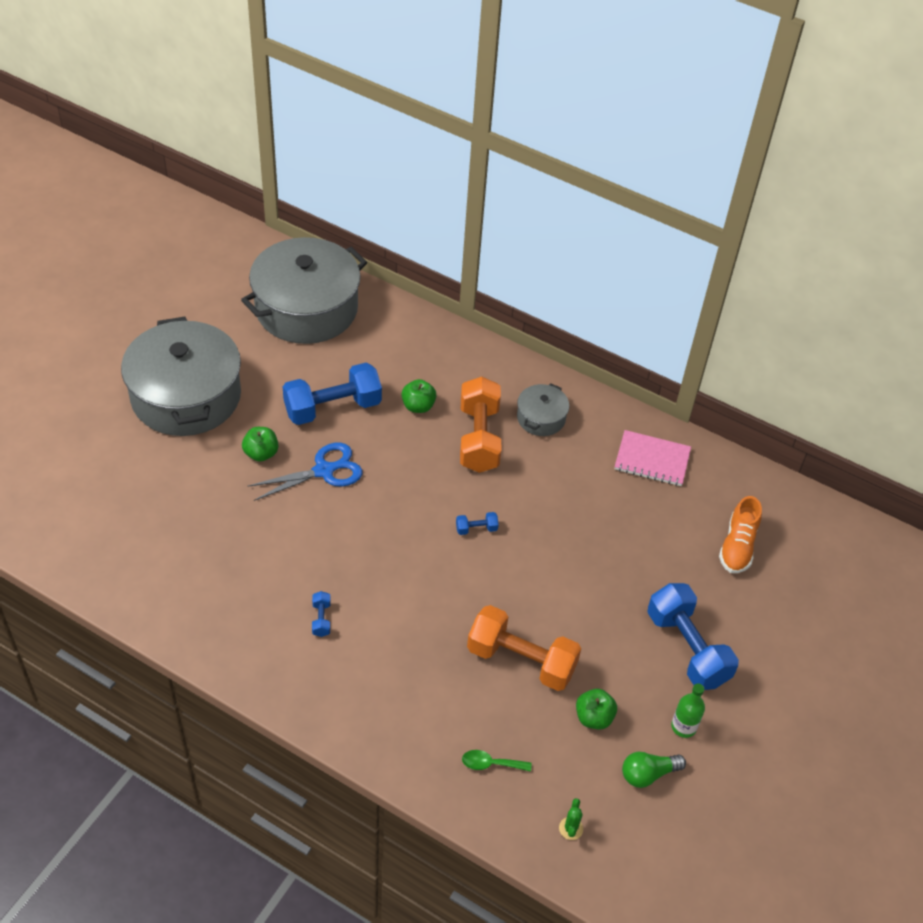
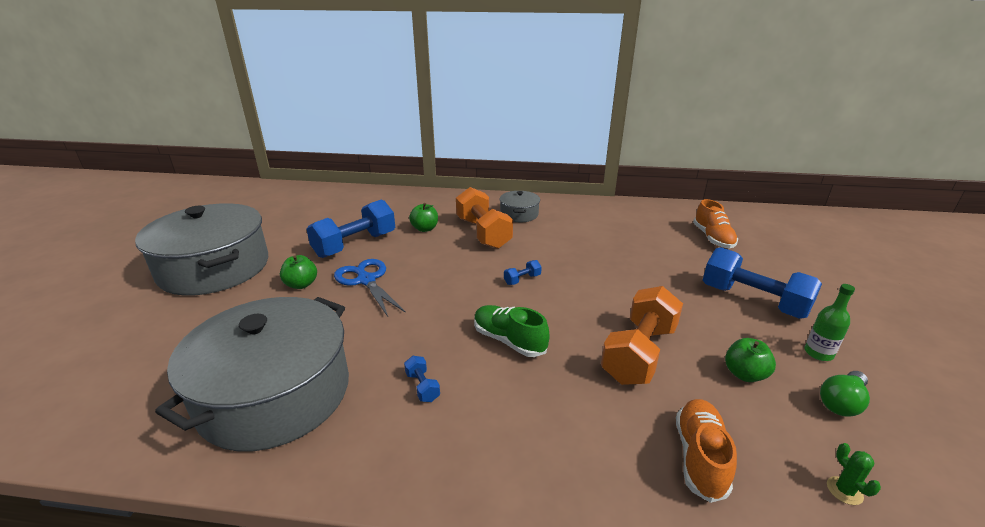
camera: 20 degrees left, 20 degrees down
(306, 308) = (309, 204): grey pot -> grey pot (275, 394)
(324, 471) = (366, 280): blue scissors -> blue scissors turned 75 degrees counterclockwise
(417, 601) = (509, 341): none -> green shoe
(490, 764) = (700, 457): green spoon -> orange shoe
(521, 660) = (639, 353): orange dumbbell -> orange dumbbell turned 60 degrees counterclockwise
(652, 460) = (611, 215): pink notebook -> none

